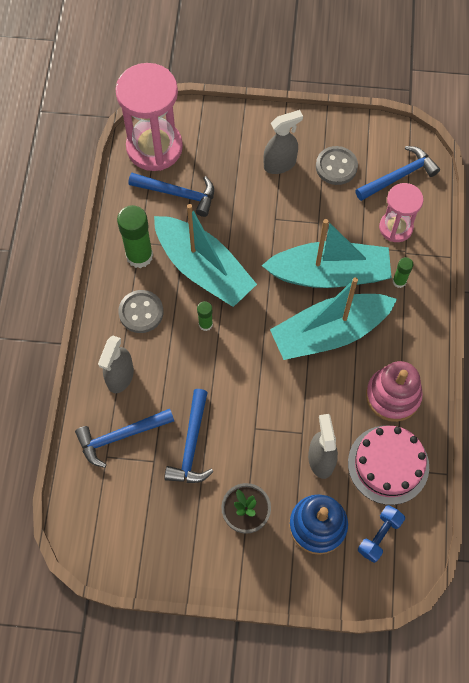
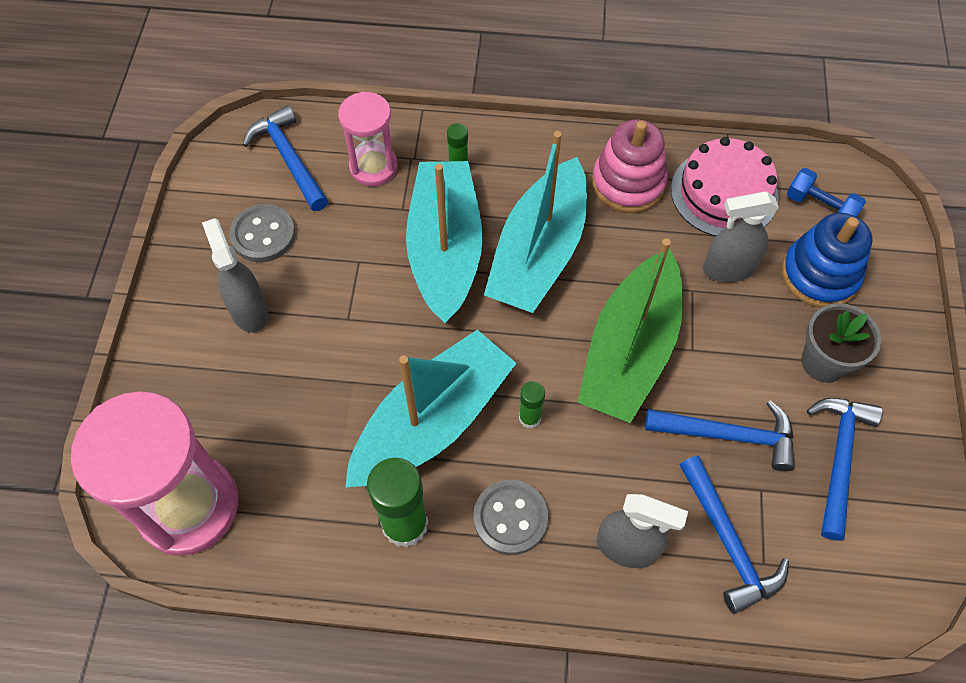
camera: 90 degrees left, 5 degrees down
(178, 194) = (288, 464): blue hammer -> blue hammer (838, 459)
(253, 387) = (630, 351): none -> green boat
(329, 332) = (538, 253): turquoise boat -> turquoise boat turned 45 degrees clockwise

